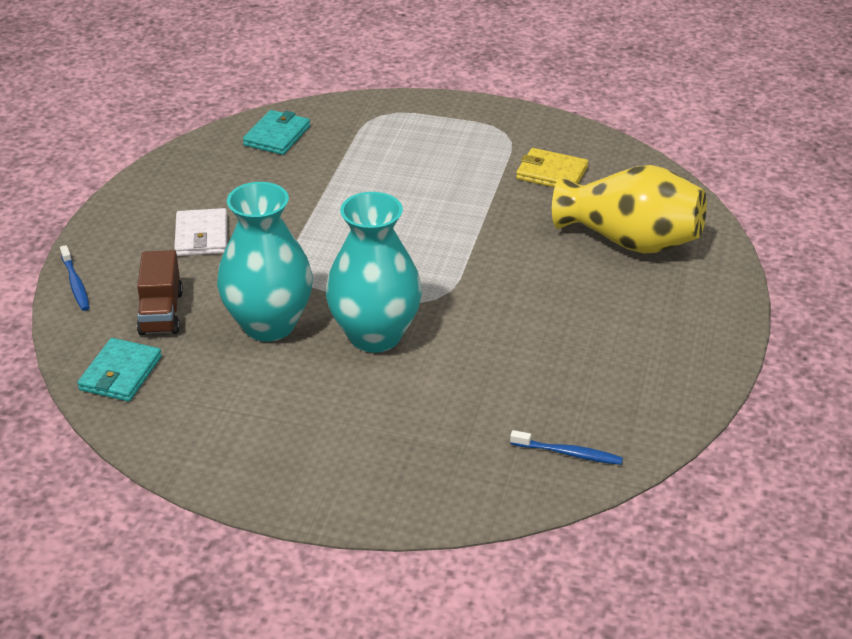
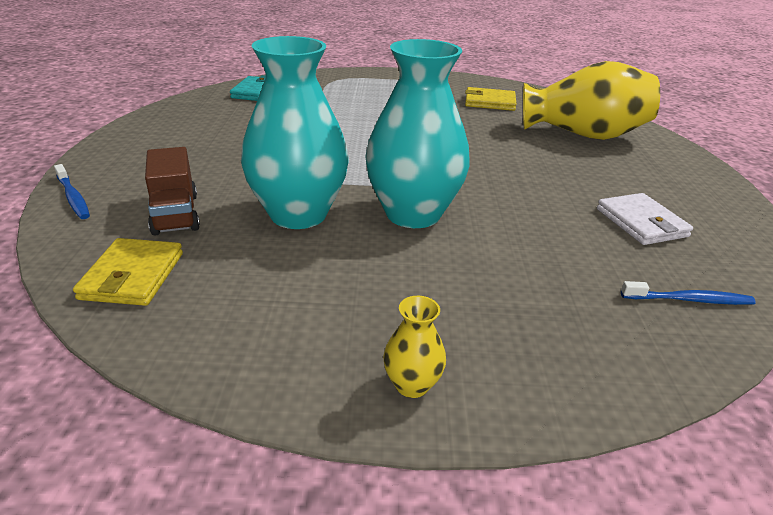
camera: 15 degrees left, 5 degrees down
(120, 373) = (132, 276): turquoise wallet -> yellow wallet
(201, 236) = (207, 153): white wallet -> white wallet (641, 223)
(302, 488) = (412, 385): none -> yellow vase

